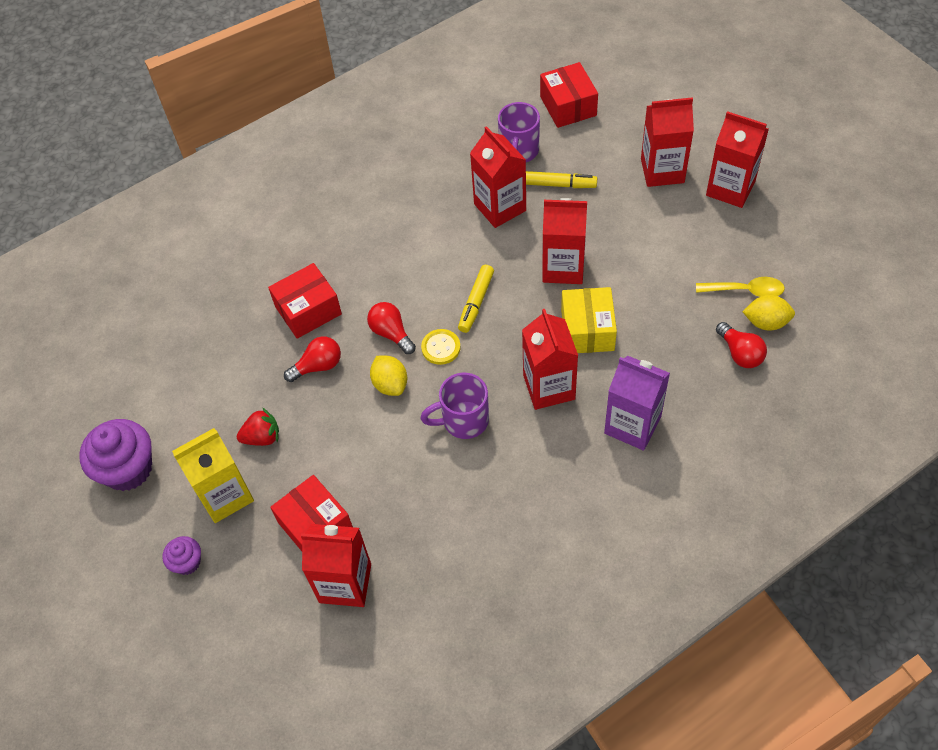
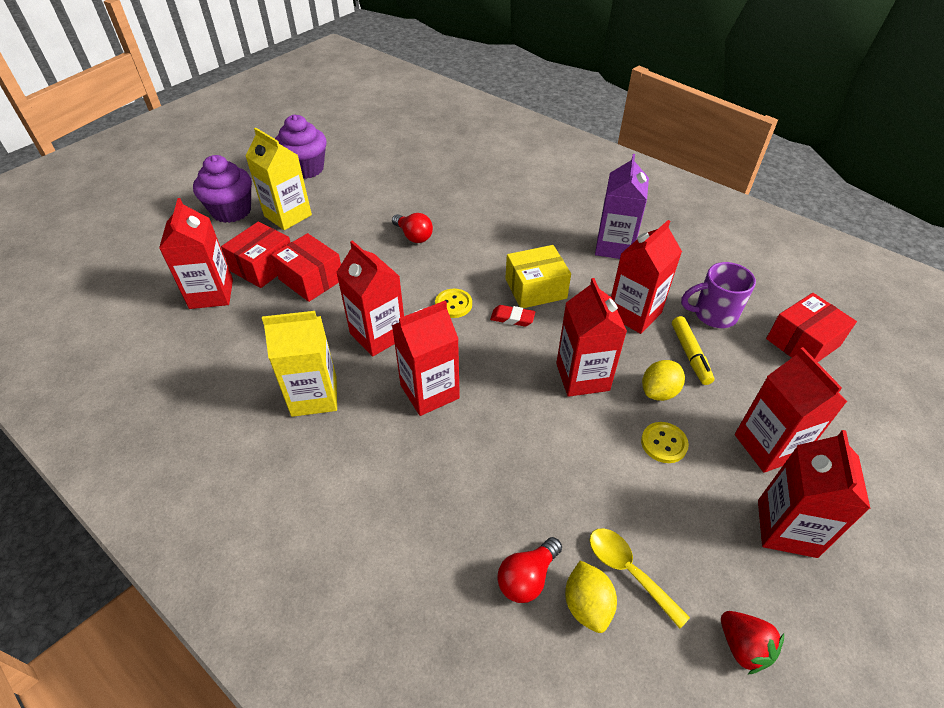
camera: 70 degrees right, 10 degrees down
(187, 562) = (231, 211): purple cupcake -> purple cupcake, size x1.93
(262, 437) = (341, 222): red strawberry -> red strawberry (743, 646)
(308, 310) = (466, 219): red box -> red box (311, 279)
(390, 384) = (406, 280): yellow lemon -> yellow lemon (659, 392)
(391, 333) = (459, 270): red light bulb -> none
(463, 420) = (378, 335): purple mug -> red carton
(476, 302) = (512, 318): yellow marker -> red eraser
(528, 484) = (314, 396): none -> yellow carton
(587, 330) = (509, 411): yellow box -> yellow box (535, 288)
(632, 425) = (398, 474): purple carton -> purple carton (614, 246)
(644, 234) = (664, 443): none -> yellow button
(745, 290) = (628, 571): yellow spoon -> yellow spoon turned 150 degrees clockwise

